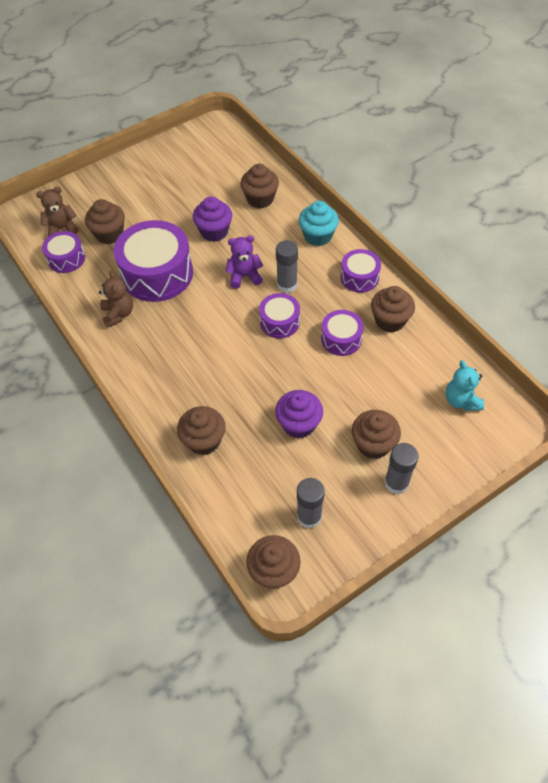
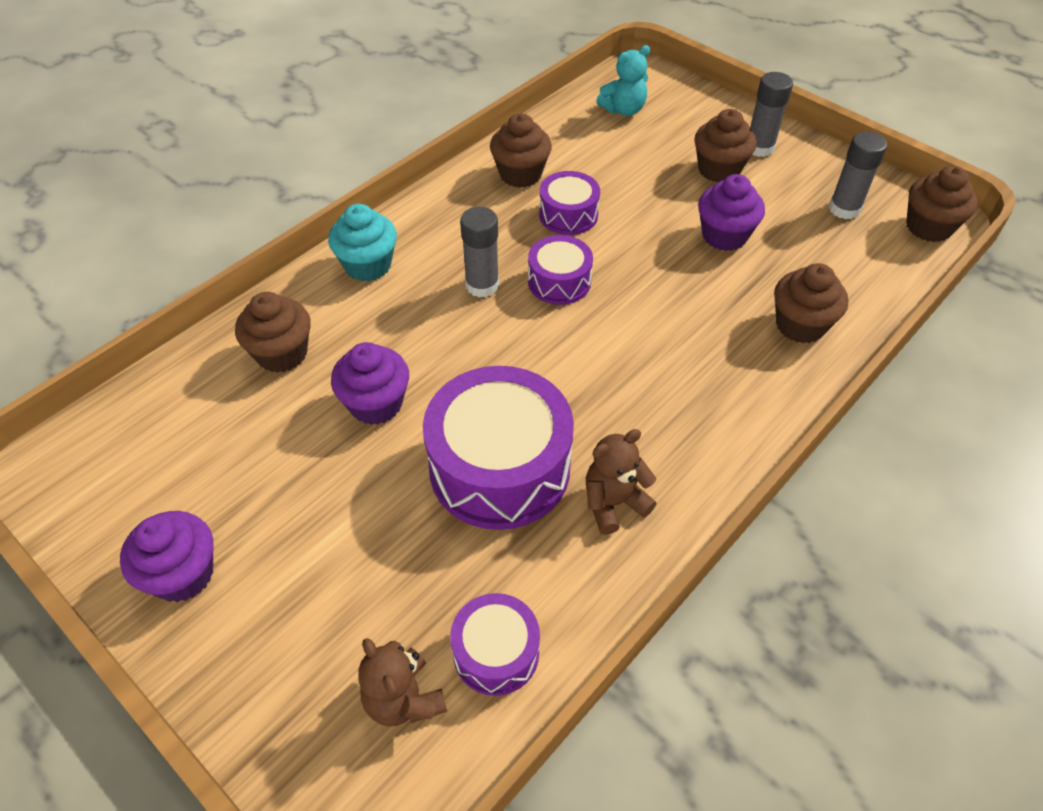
camera: 105 degrees left, 5 degrees down
(109, 234) = (408, 586): brown cupcake -> none
(147, 167) = (183, 574): none -> purple cupcake
(244, 276) = (476, 340): purple teddy bear -> none
(359, 277) = (448, 210): purple drum -> none

